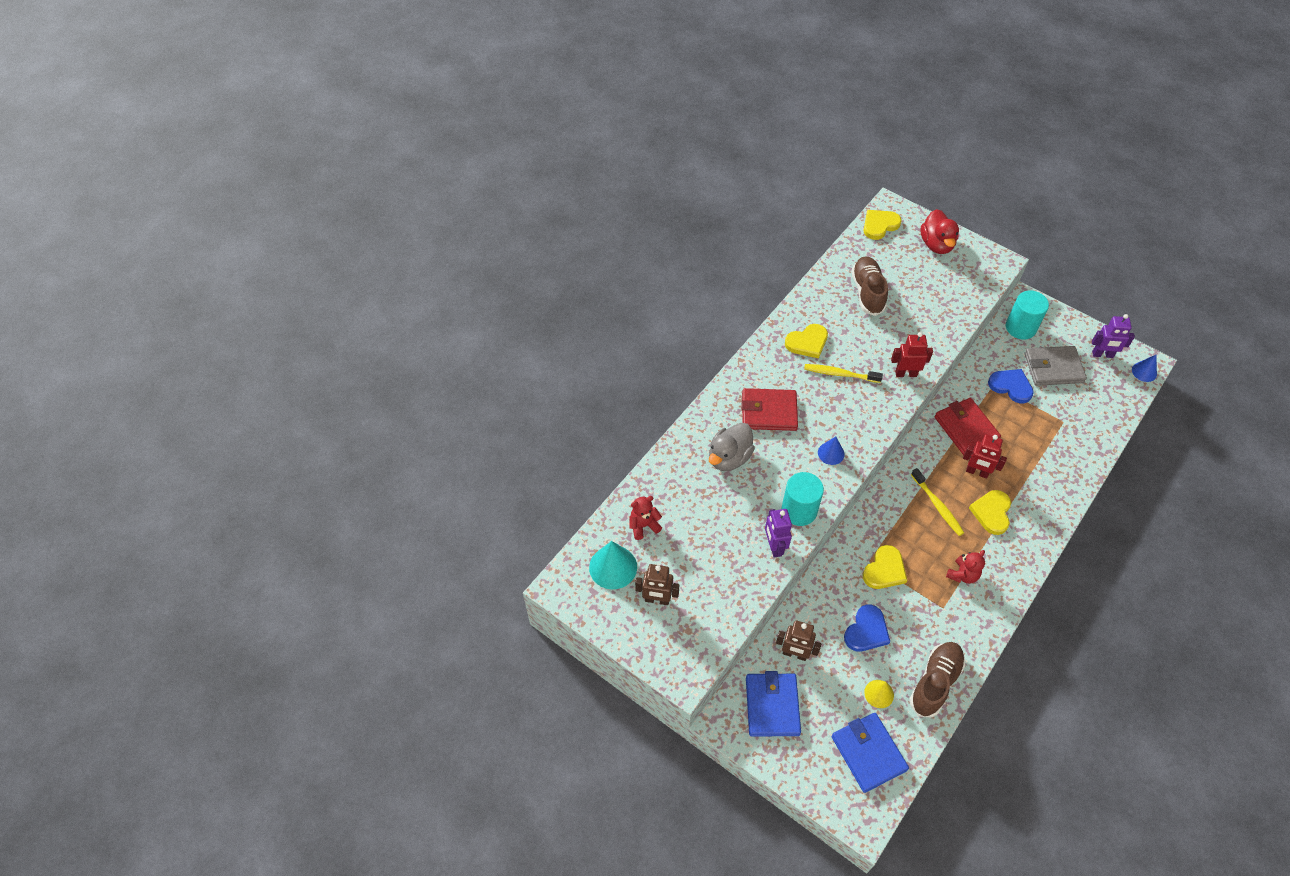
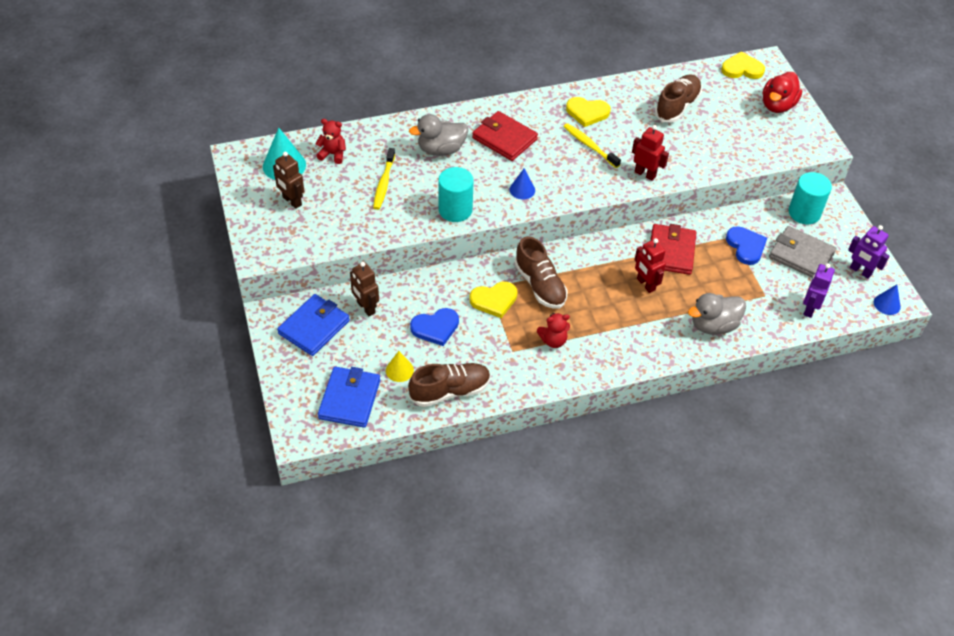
camera: 35 degrees right, 5 degrees down
(774, 546) = (411, 220): purple robot -> purple robot (809, 308)
(904, 530) = (540, 285): none -> brown shoe
(937, 506) = (586, 286): yellow toothbrush -> yellow toothbrush (384, 183)
(992, 512) = (626, 317): yellow heart -> none
(1055, 475) = (713, 325): none -> grey duck

